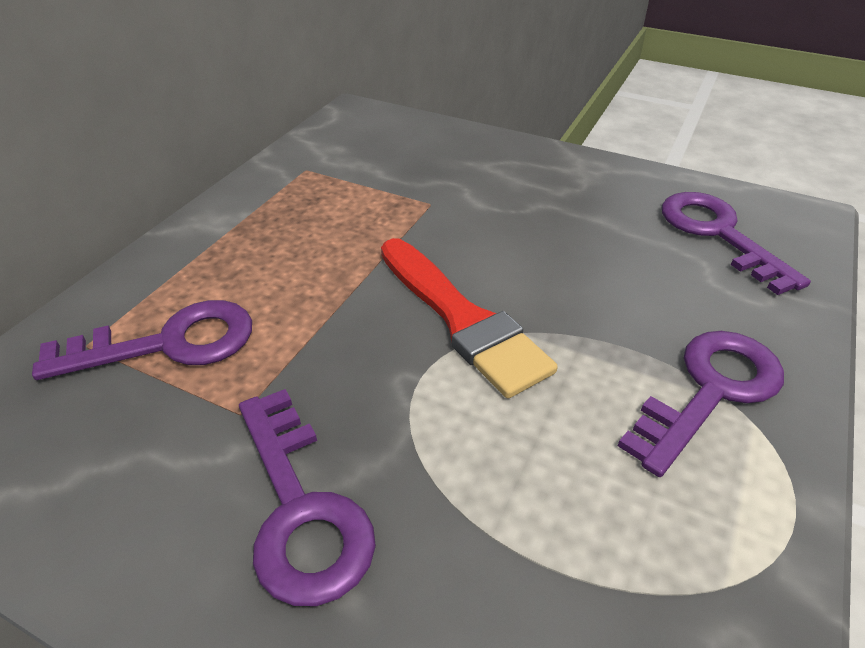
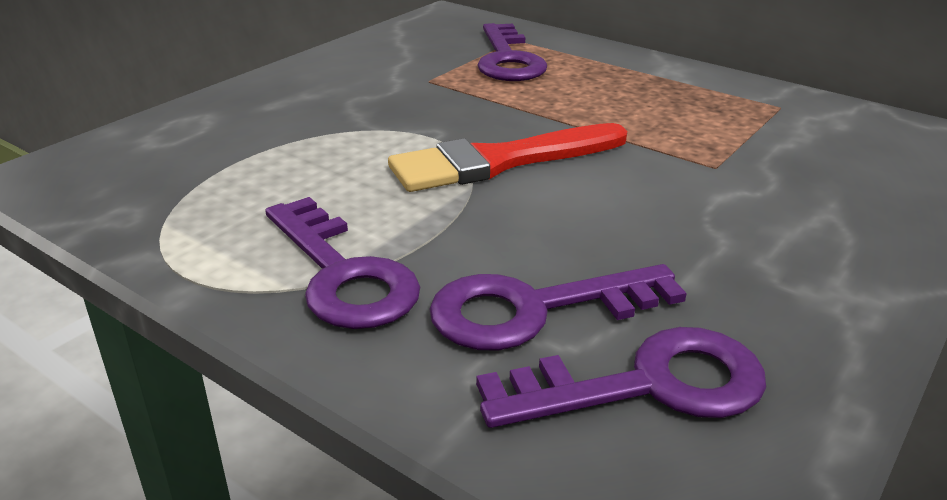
camera: 100 degrees right, 10 degrees down
(300, 508) = (338, 95): purple key -> purple key (535, 310)

